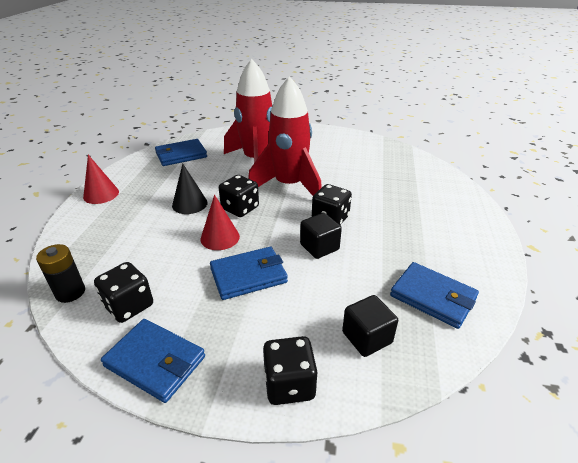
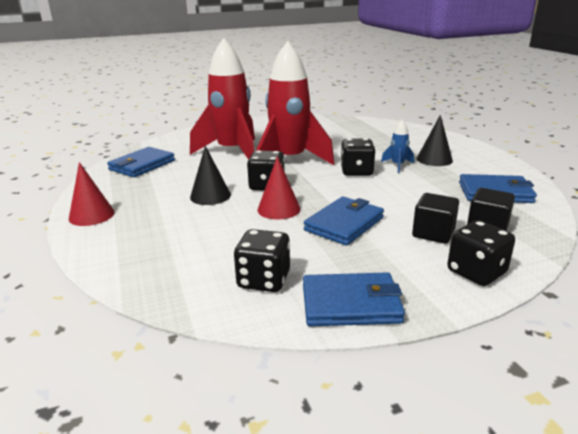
camera: 30 degrees left, 10 degrees down
(70, 292) = (181, 294): black battery -> none
(319, 247) = (374, 190): black cube -> black cube (433, 233)
(377, 224) = (397, 165): none -> blue rocket
(423, 229) = (434, 159): none -> black cone

